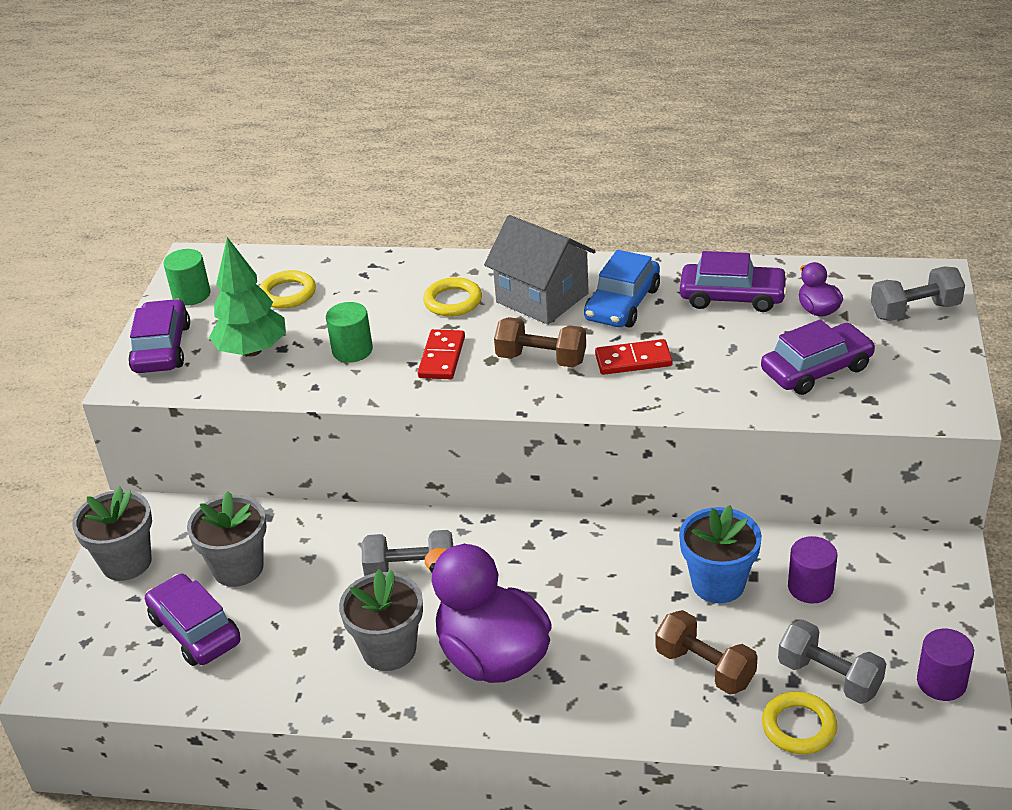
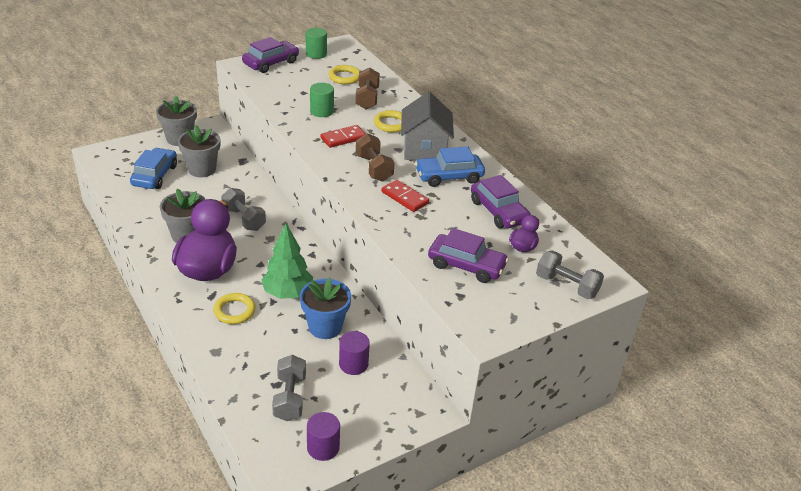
camera: 45 degrees right, 0 degrees up
(195, 630) = (155, 175): purple car -> blue car
(252, 351) = (293, 85): green tree -> green tree (287, 293)
(705, 667) = (259, 346): brown dumbbell -> brown dumbbell (367, 98)
(798, 727) = (243, 399): yellow ring -> yellow ring (234, 311)

